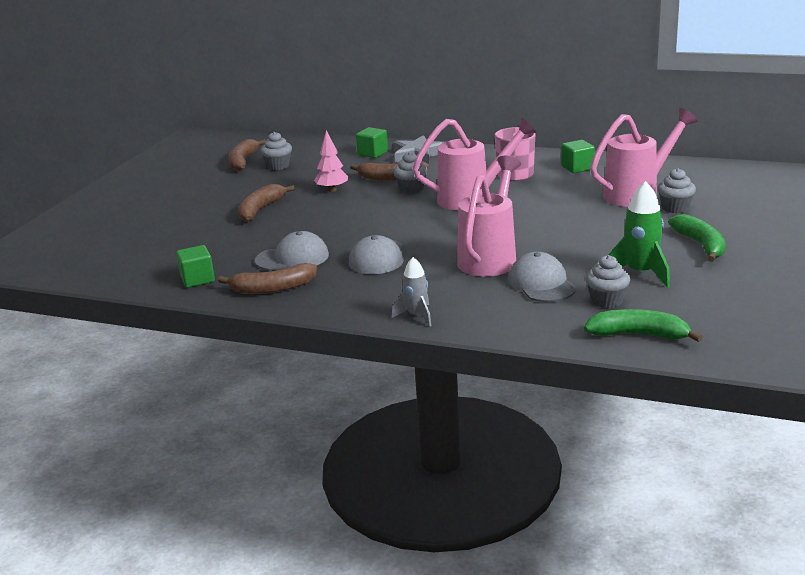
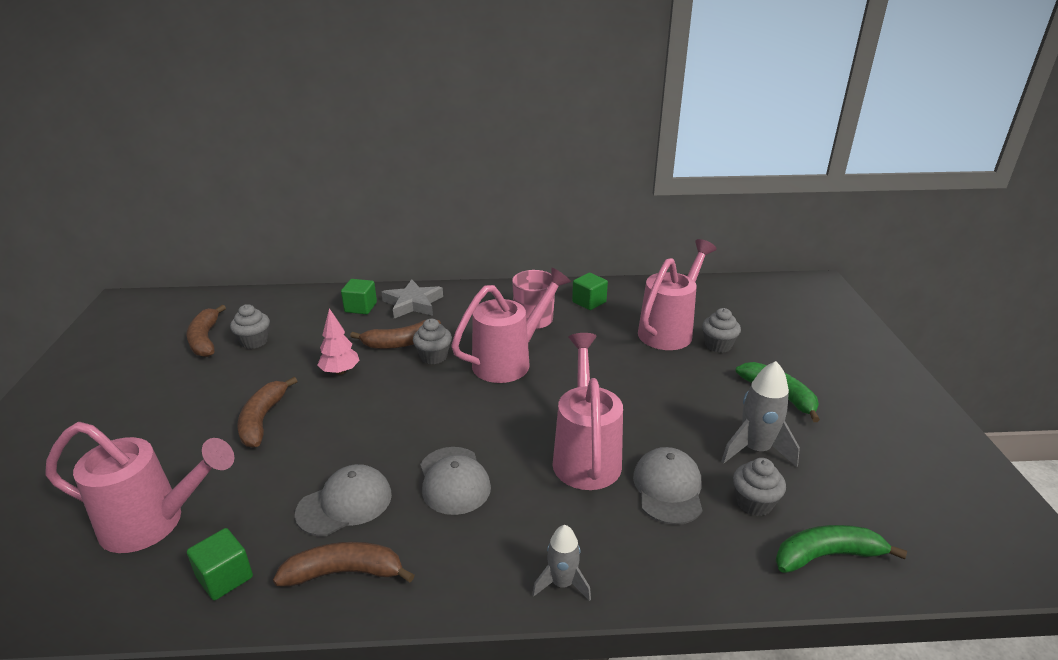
camera: 25 degrees left, 5 degrees up
(167, 250) = (155, 523): none -> pink watering can
(273, 288) = (344, 572): brown banana -> brown banana turned 150 degrees counterclockwise
(541, 283) = (668, 488): grey cap -> grey cap turned 45 degrees clockwise
(640, 273) = (755, 449): green rocket -> grey rocket

